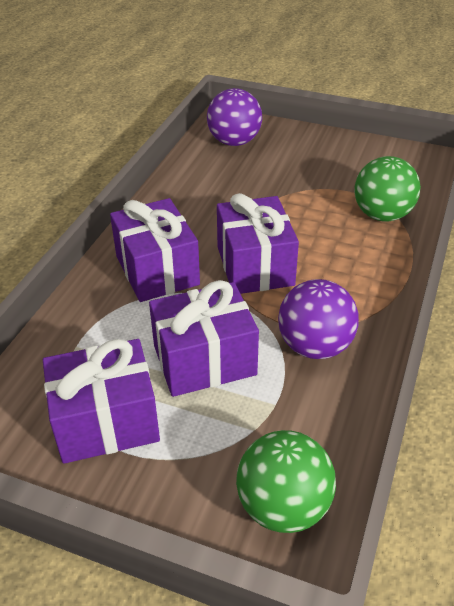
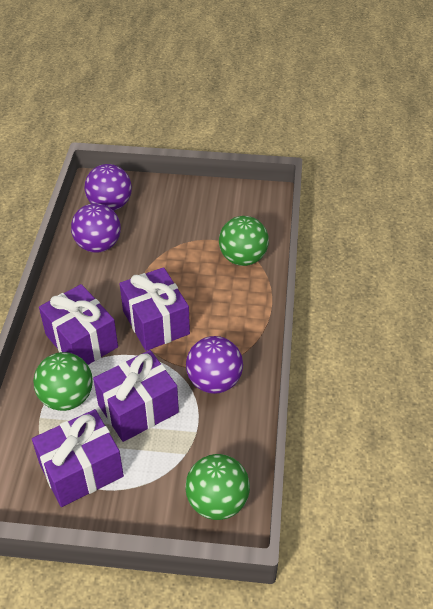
camera: 15 degrees left, 5 degrees up
(118, 330) = (67, 398): none -> green ball
(209, 177) = (98, 245): none -> purple ball

